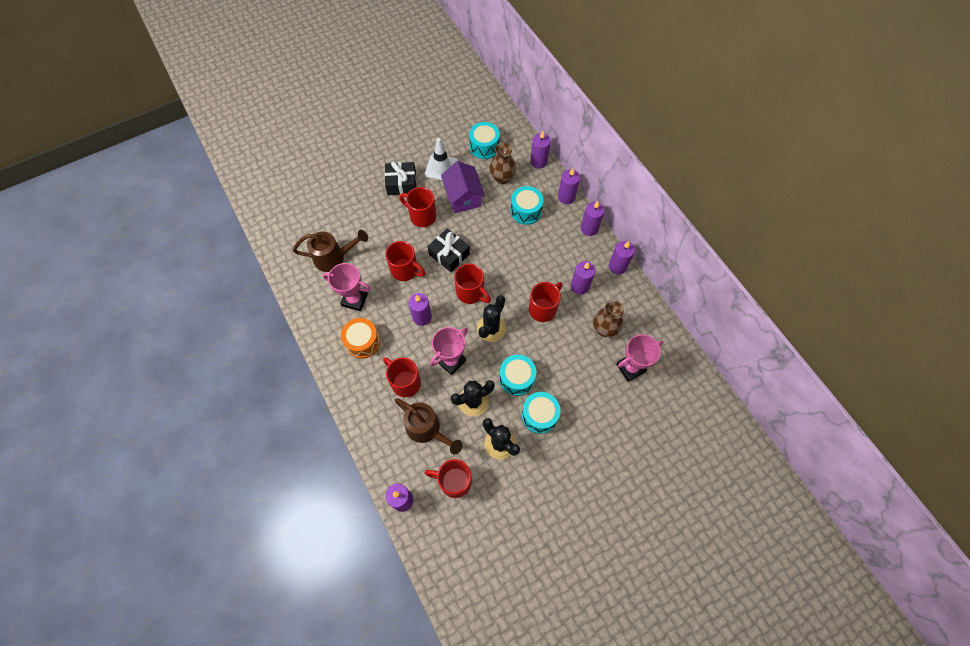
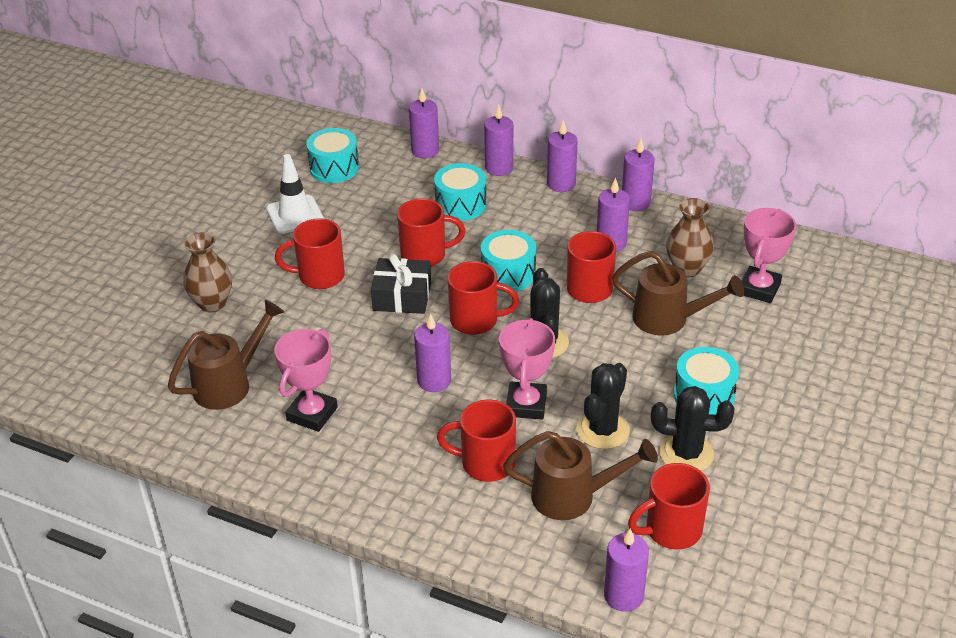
camera: 35 degrees left, 25 degrees down
(354, 300) = (312, 414): pink trophy -> pink trophy turned 45 degrees counterclockwise
(363, 342) = (375, 454): orange drum -> none
(401, 183) = (252, 256): black gift -> none
(405, 270) = (356, 344): red mug -> red mug (425, 255)
(463, 197) = (358, 230): purple house -> none
(502, 178) = (393, 187): brown vase -> brown vase (212, 303)
(516, 378) = (633, 375): turquoise drum -> turquoise drum (508, 274)
(565, 355) = (668, 319): none -> brown watering can

